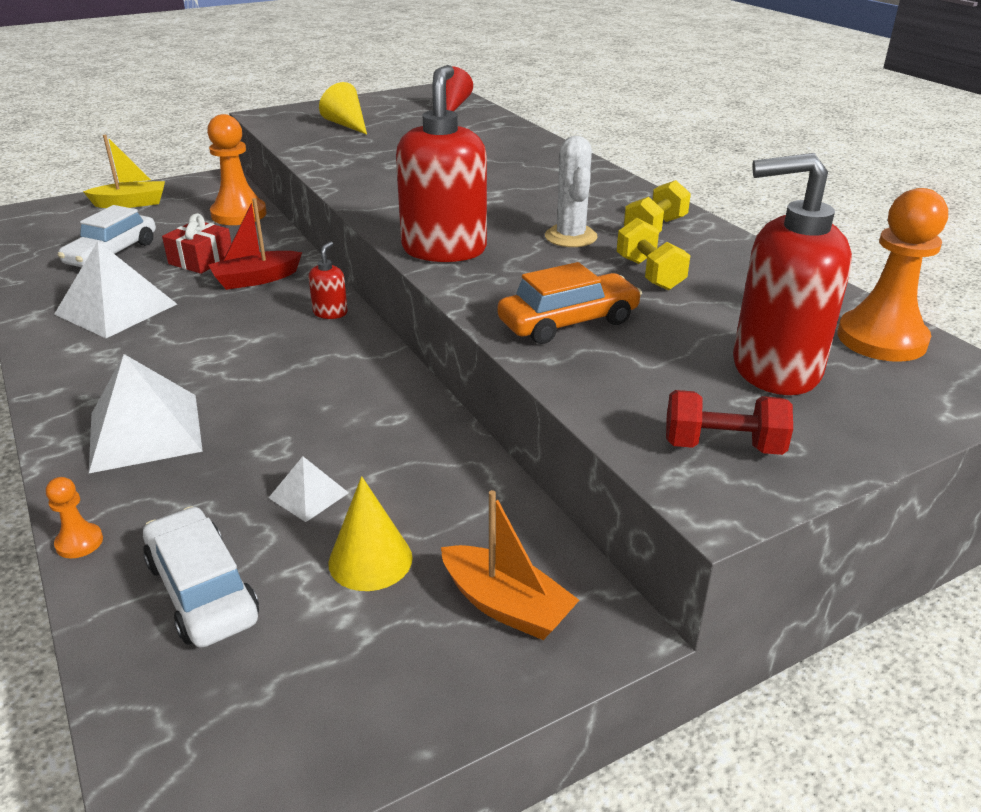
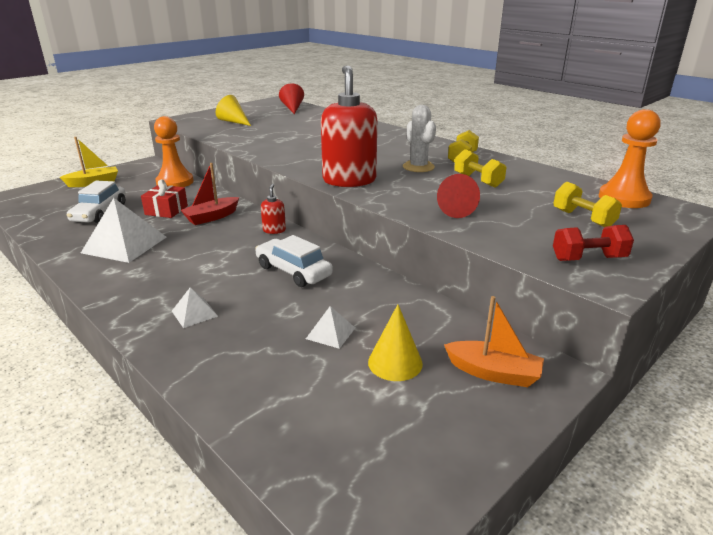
camera: 15 degrees left, 5 degrees down
(79, 542) = (192, 386): orange pawn -> none
(145, 431) = (194, 313): white pyramid -> white pyramid, size x0.50
(202, 590) = (298, 399): white car -> white car (293, 271)
(568, 322) = (453, 209): orange car -> red cone
(774, 369) = (583, 219): red soap dispenser -> yellow dumbbell

